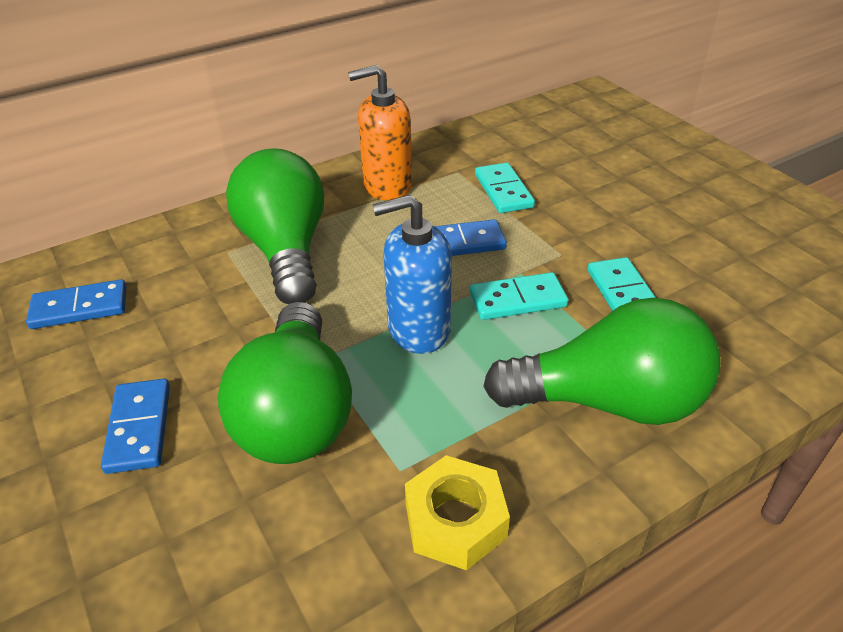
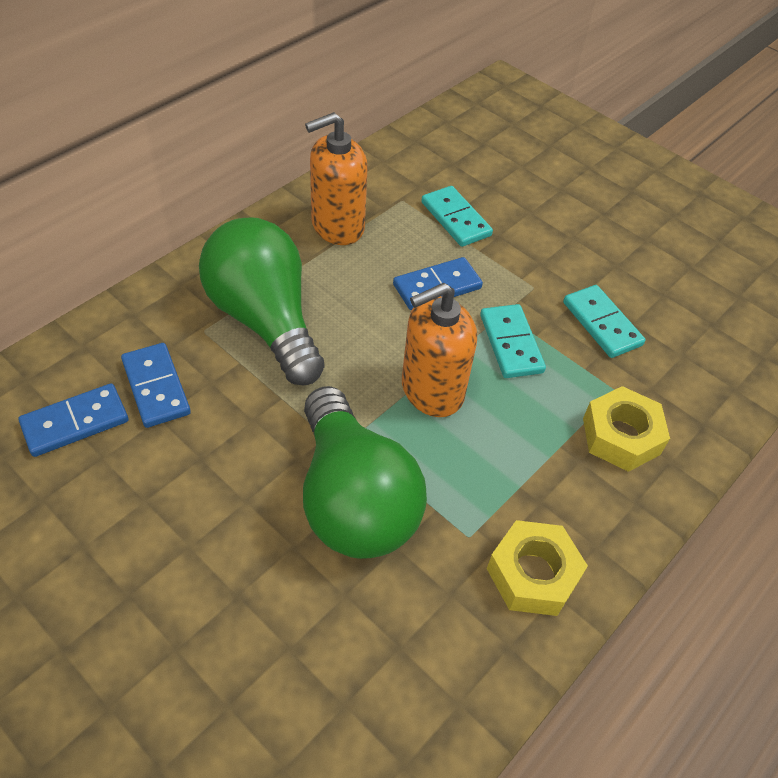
camera: 20 degrees left, 10 degrees up
(139, 428) = (208, 544): blue domino -> blue domino (156, 387)
(418, 329) = (431, 390): blue soap dispenser -> orange soap dispenser
(517, 299) = (511, 343): turquoise domino -> turquoise domino turned 75 degrees counterclockwise
(608, 401) = (621, 436): green light bulb -> yellow nut

